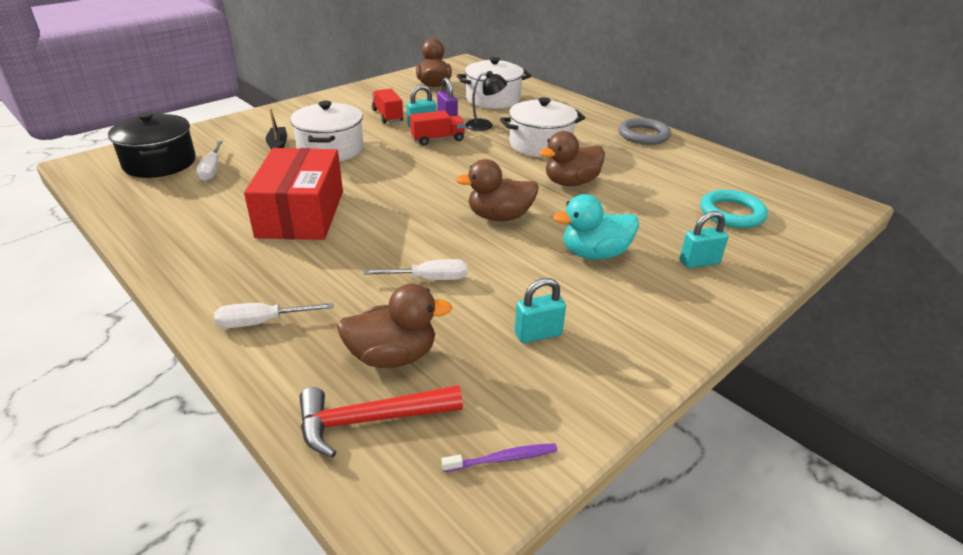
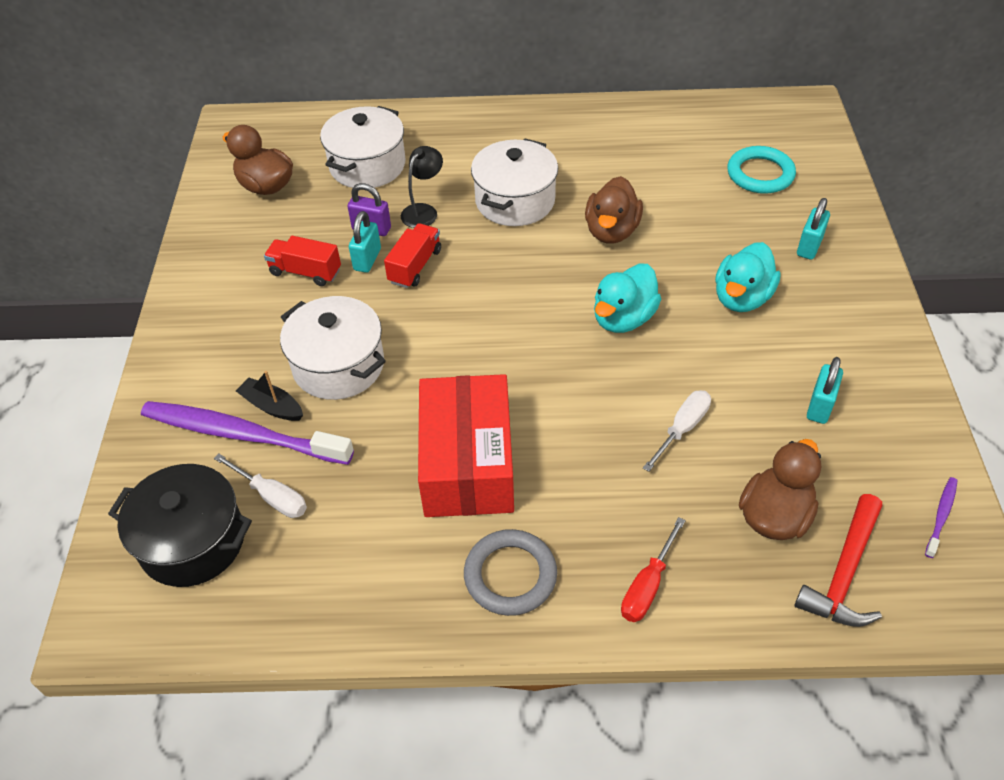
camera: 45 degrees left, 15 degrees up
(248, 146) = (242, 434): none -> purple toothbrush
(262, 322) = (647, 586): white screwdriver -> red screwdriver
(301, 214) = (467, 463): red box -> red box turned 45 degrees clockwise
(499, 217) = (623, 318): brown duck -> turquoise duck
(643, 135) = (575, 121): grey ring -> grey ring (510, 575)

